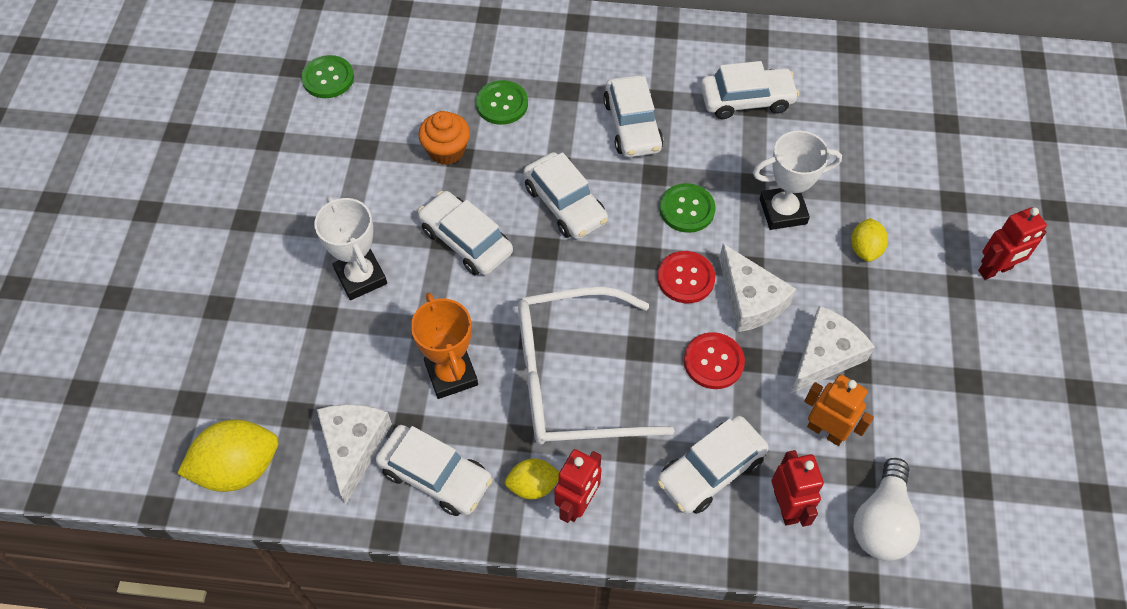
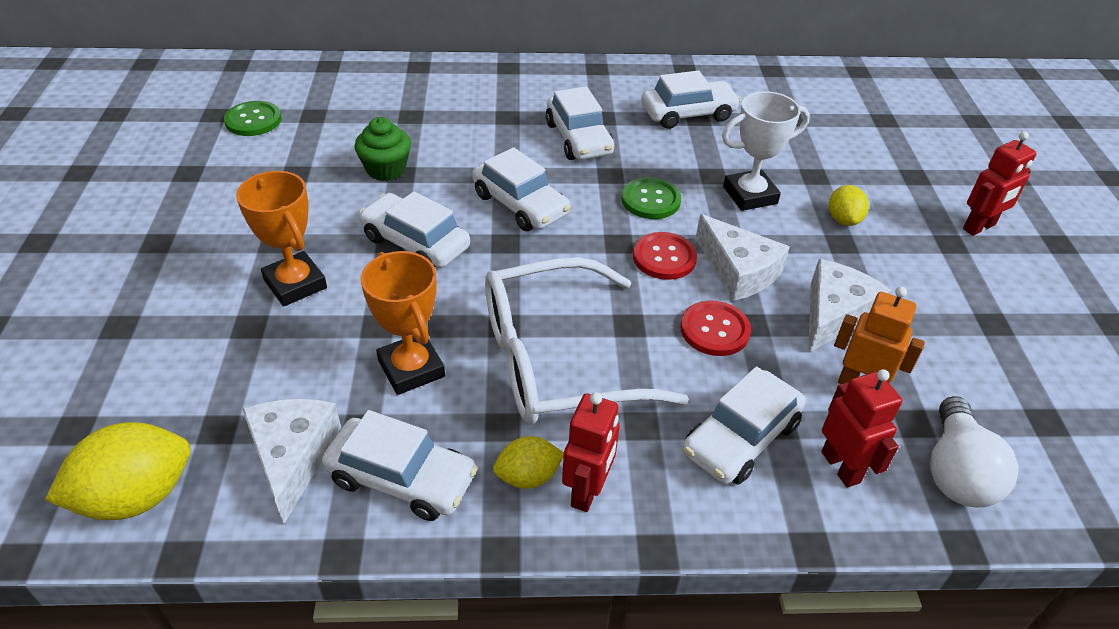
camera: 10 degrees left, 15 degrees down
(361, 277) = (295, 284): white trophy -> orange trophy
(446, 150) = (386, 169): orange cupcake -> green cupcake
(502, 104) = (441, 130): green button -> none

